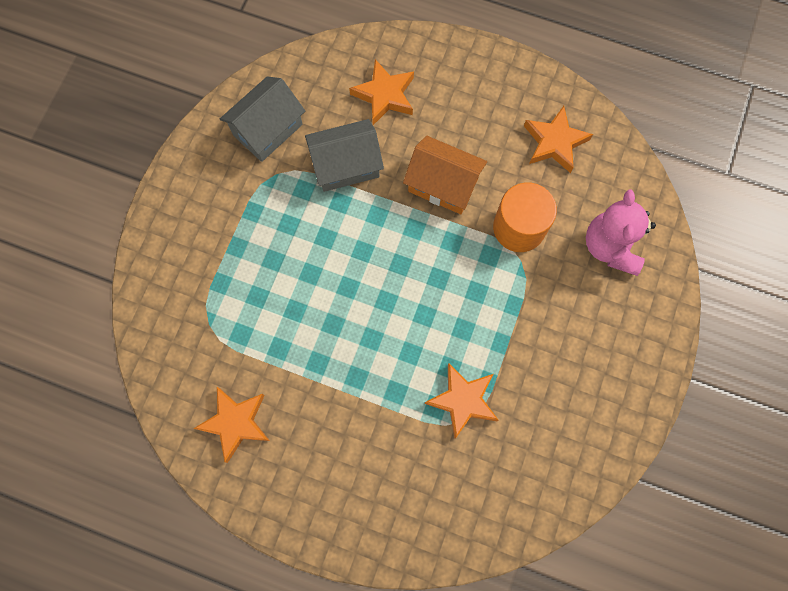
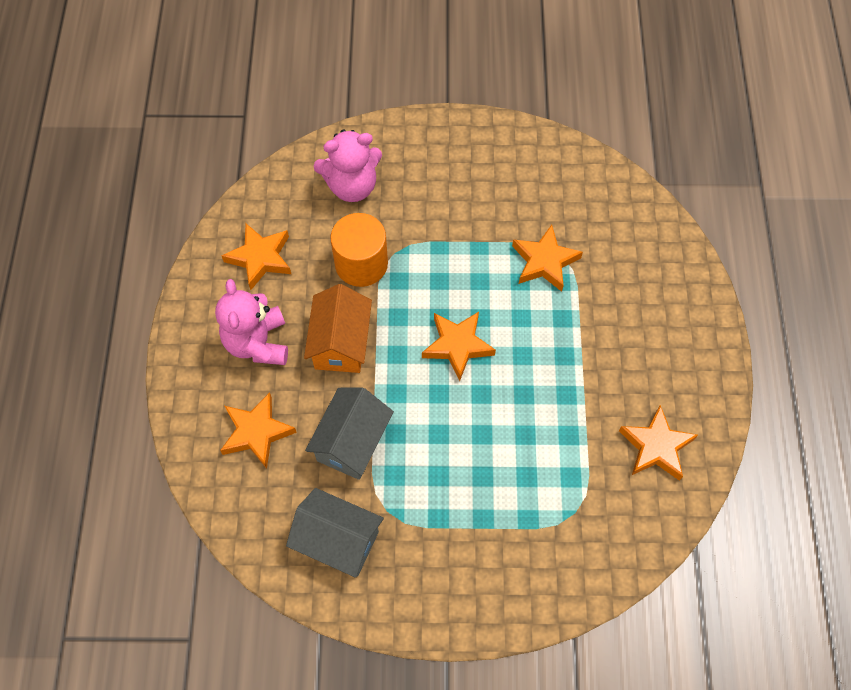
camera: 110 degrees left, 10 degrees down
(346, 165) = (352, 442): grey house -> grey house turned 60 degrees clockwise
(403, 284) = (457, 346): none -> orange star
(468, 118) = (258, 343): none -> pink teddy bear

